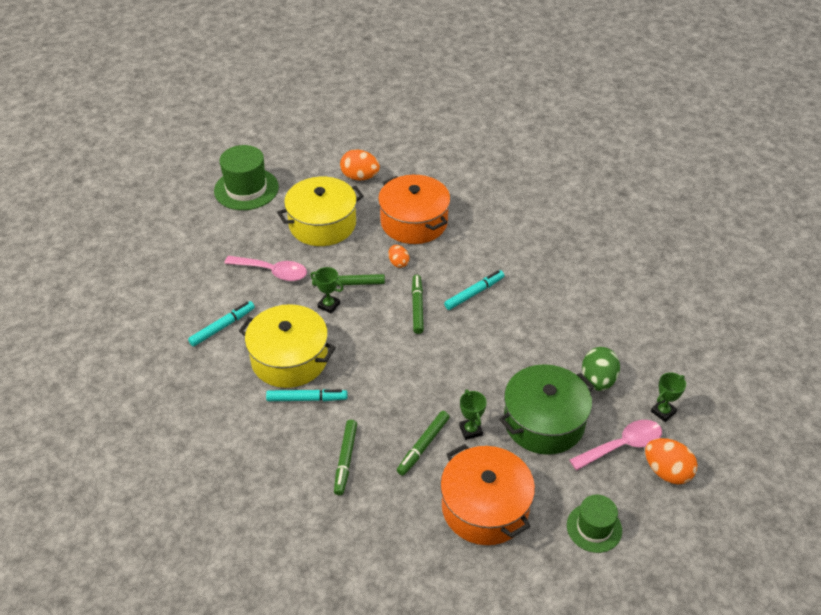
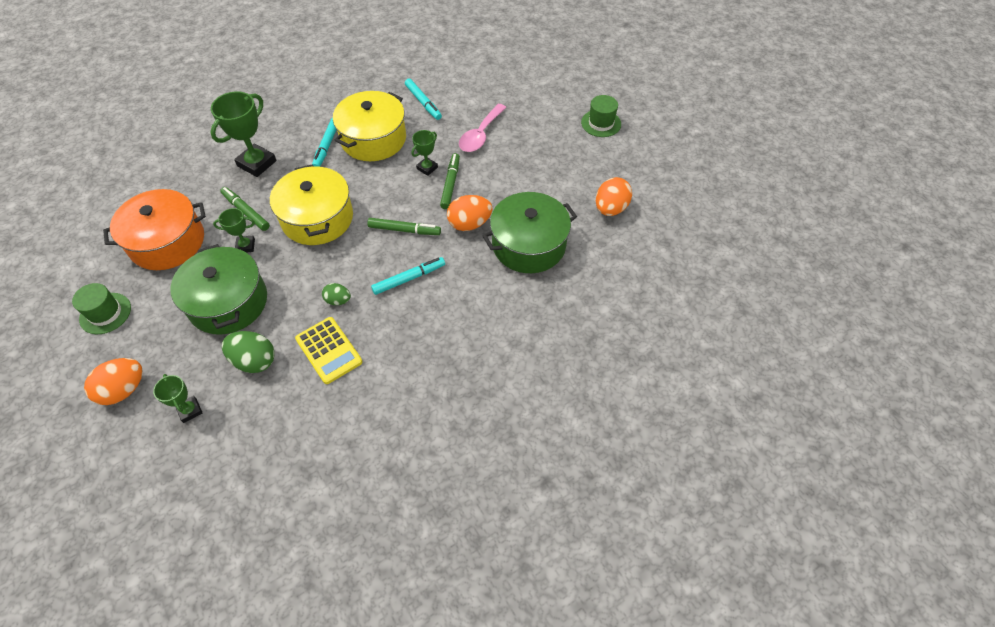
camera: 100 degrees right, 10 degrees up
(246, 189) = (601, 123): green hat -> green hat, size x0.63
(322, 224) = (539, 173): yellow pot -> yellow pot (317, 218)
(345, 460) = (257, 163): green marker -> green trophy
(398, 263) = (469, 224): orange egg -> orange egg, size x1.69
(414, 222) = (528, 245): orange pot -> green pot
(474, 293) = (409, 278): turquoise marker -> turquoise marker turned 90 degrees counterclockwise
(514, 337) = (338, 300): none -> green egg
(567, 331) = (329, 350): none -> yellow calculator
(622, 446) = (171, 360): pink spoon -> none

